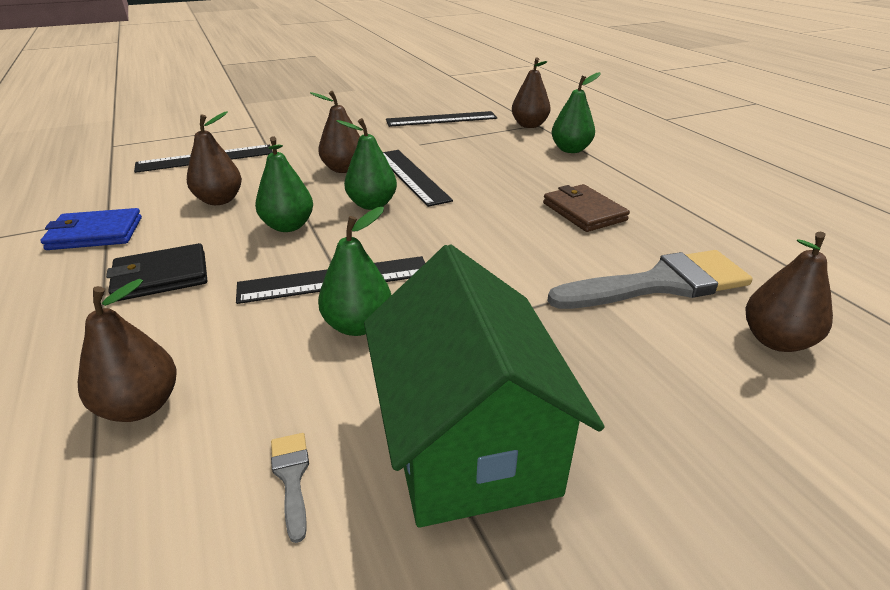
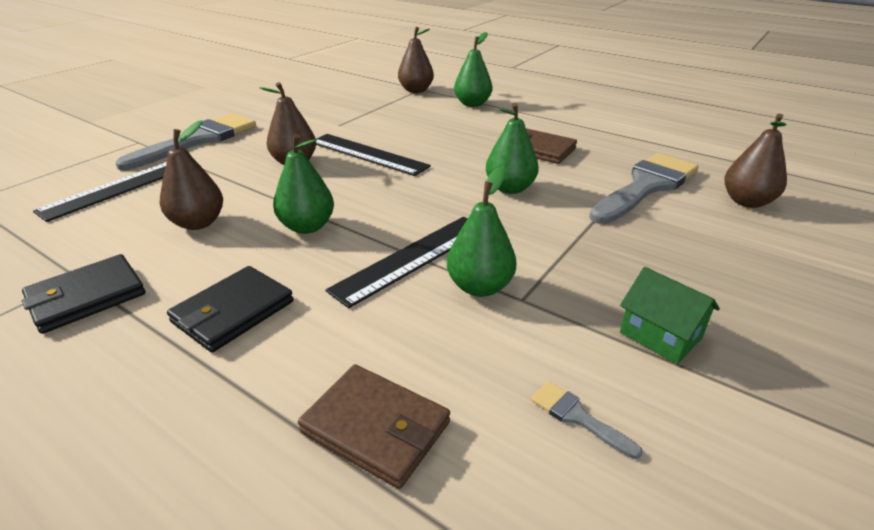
camera: 30 degrees left, 0 degrees up
(95, 233) = (86, 297): blue wallet -> black wallet
(140, 406) = (376, 427): brown pear -> brown wallet
(296, 133) = (198, 140): none -> grey brush
(372, 204) = (363, 187): green pear -> green pear (510, 188)
(441, 119) = (332, 99): black ruler -> none
(468, 441) = (660, 335): green house -> green house, size x0.45

